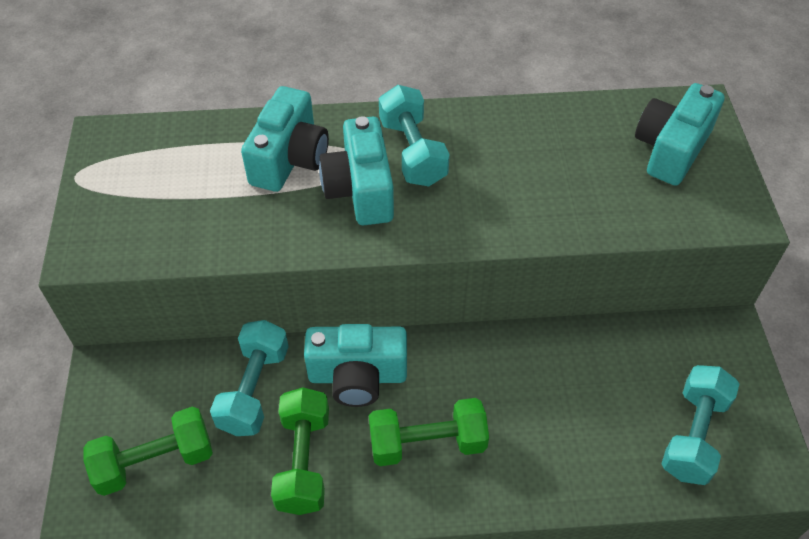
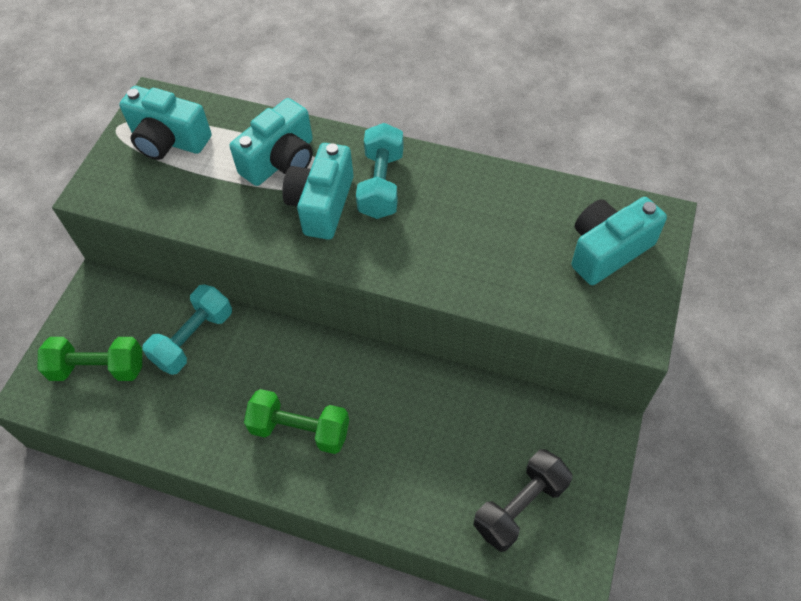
camera: 25 degrees right, 5 degrees up
(303, 461) = (201, 408): green dumbbell -> none
(357, 376) = (274, 356): turquoise camera -> turquoise camera (169, 140)
(693, 435) = (520, 506): turquoise dumbbell -> black dumbbell

